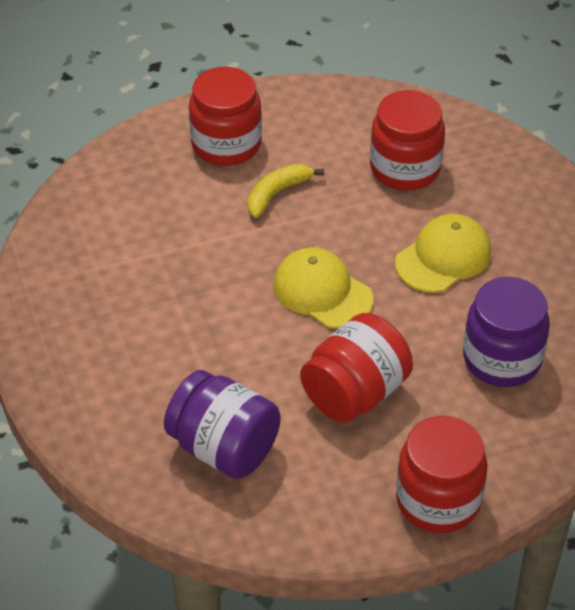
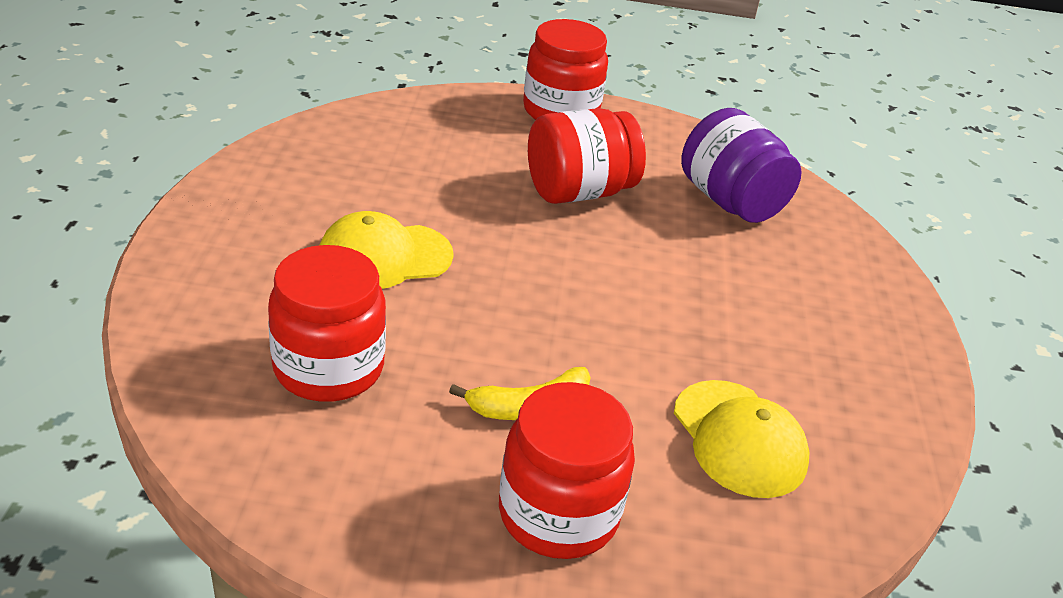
camera: 160 degrees left, 10 degrees down
(322, 292) = (550, 278): yellow cap -> yellow cap (739, 439)
(502, 359) = (415, 163): purple jar -> none

